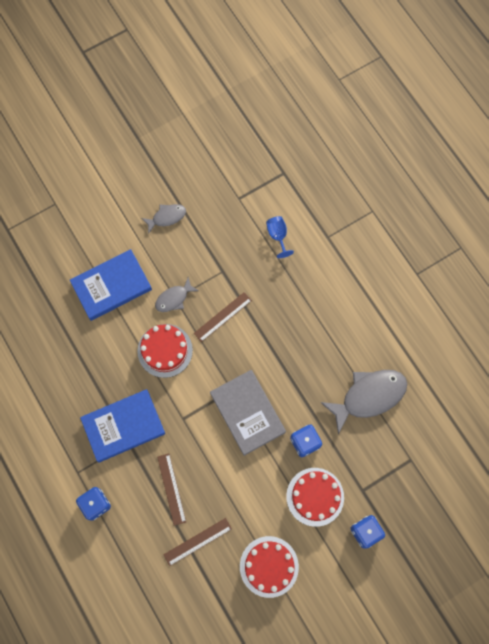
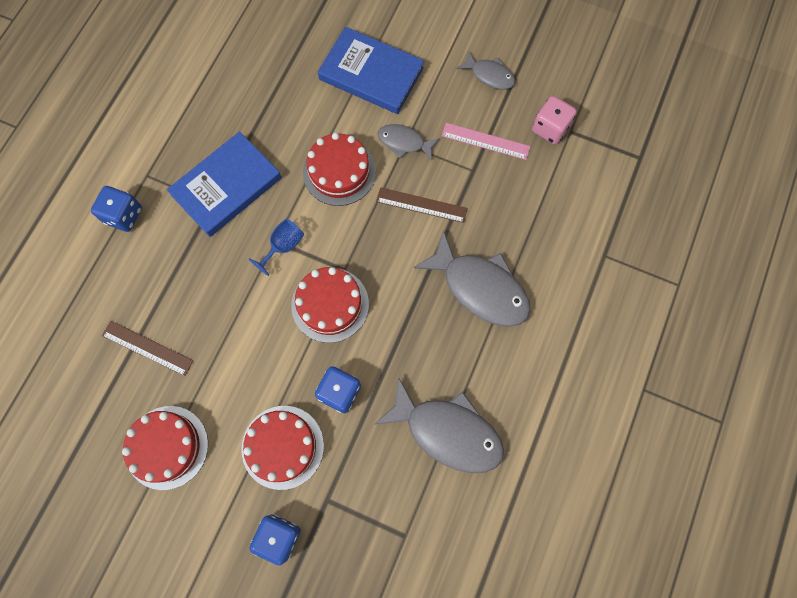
camera: 55 degrees right, 0 degrees up
(123, 426) = (226, 186): blue book -> blue book turned 75 degrees counterclockwise
(171, 489) = (189, 281): brown ruler -> none
(209, 251) = (485, 141): none -> pink ruler
(228, 208) = (550, 128): none -> pink dice
(247, 413) = (330, 304): grey book -> red cake
(278, 236) = (561, 200): blue goblet -> blue goblet (283, 246)
(298, 319) = (480, 287): none -> grey fish

